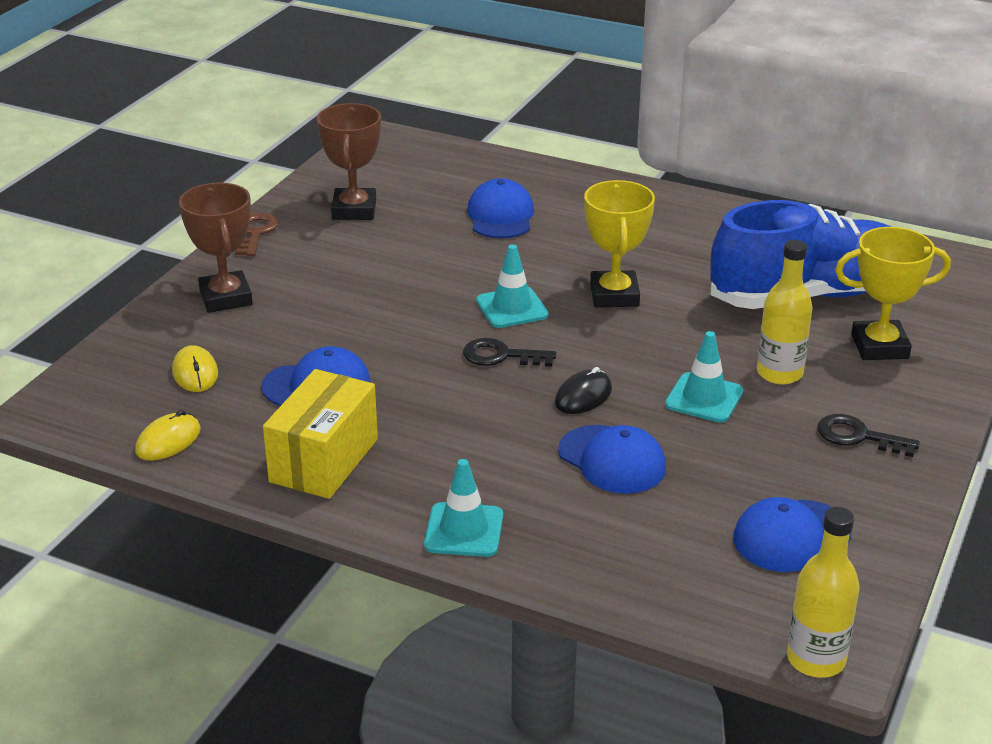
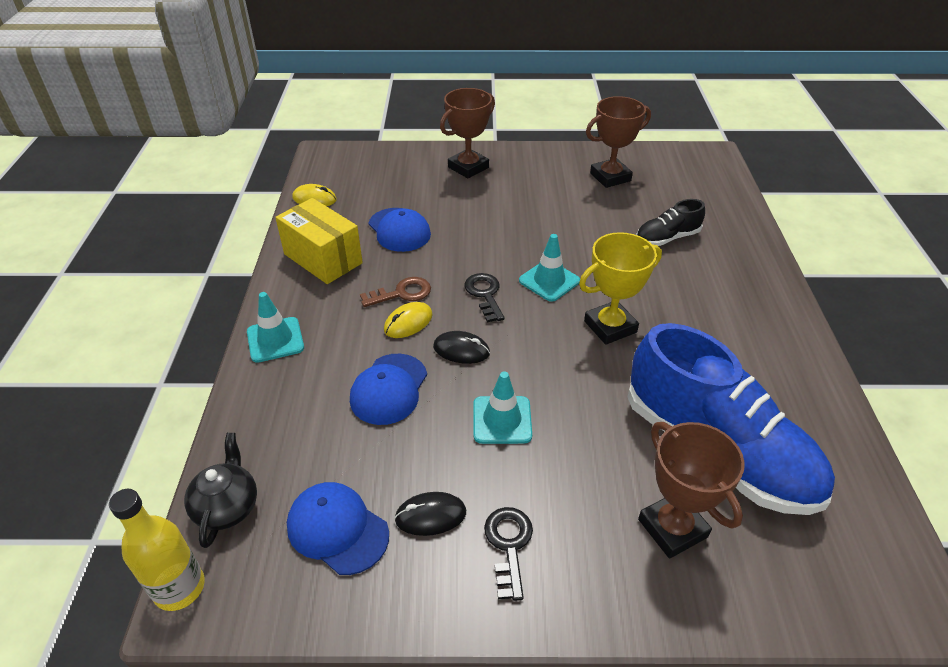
camera: 65 degrees right, 10 degrees up
(195, 373) = (384, 184): yellow mouse -> yellow mouse (408, 322)
(255, 233) = (548, 152): brown key -> brown key (402, 293)
(324, 460) = (323, 258): yellow box -> yellow box turned 45 degrees clockwise
(500, 216) = (667, 238): blue cap -> black shoe
(722, 610) = (227, 506): none -> black teapot
(779, 373) = (572, 461): yellow bottle -> none
(803, 473) = (430, 515): none -> black mouse
(879, 346) = (672, 528): yellow trophy -> brown trophy

